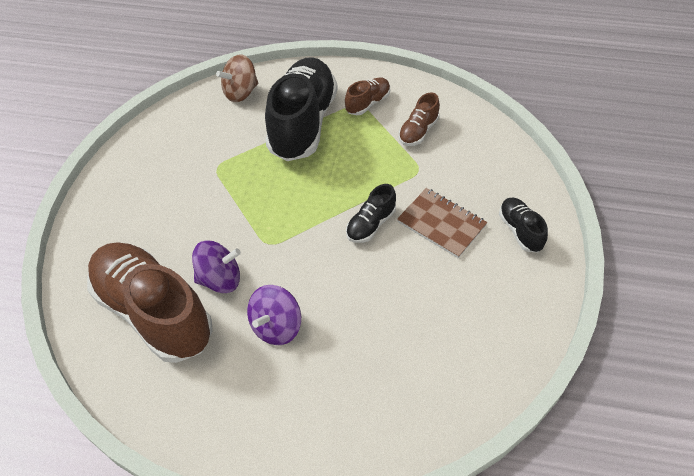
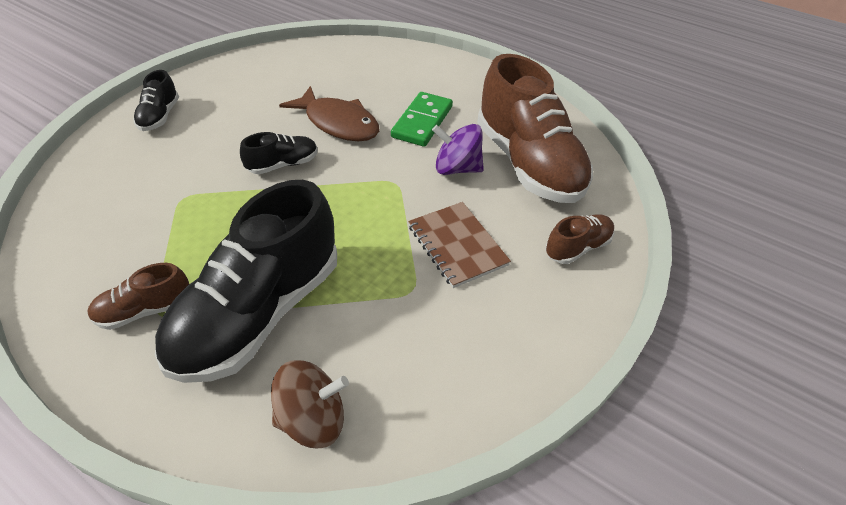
camera: 160 degrees left, 5 degrees down
(276, 326) = (422, 122): purple spinning top -> green domino
(357, 289) = (338, 123): none -> brown fish
(418, 131) = (131, 241): brown shoe -> brown shoe (577, 247)
(441, 224) = (219, 143): brown notebook -> brown notebook (457, 245)

